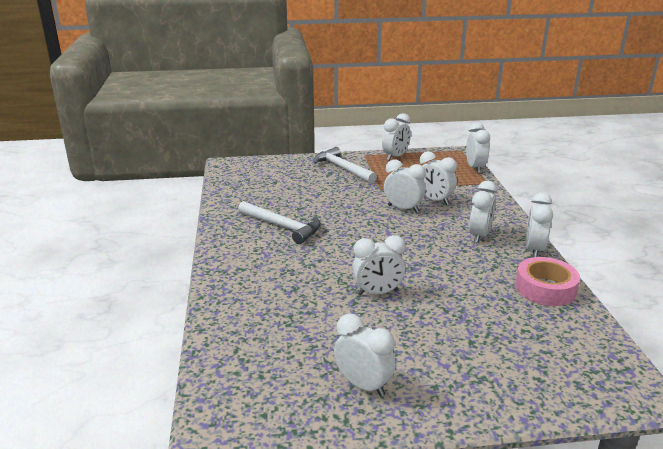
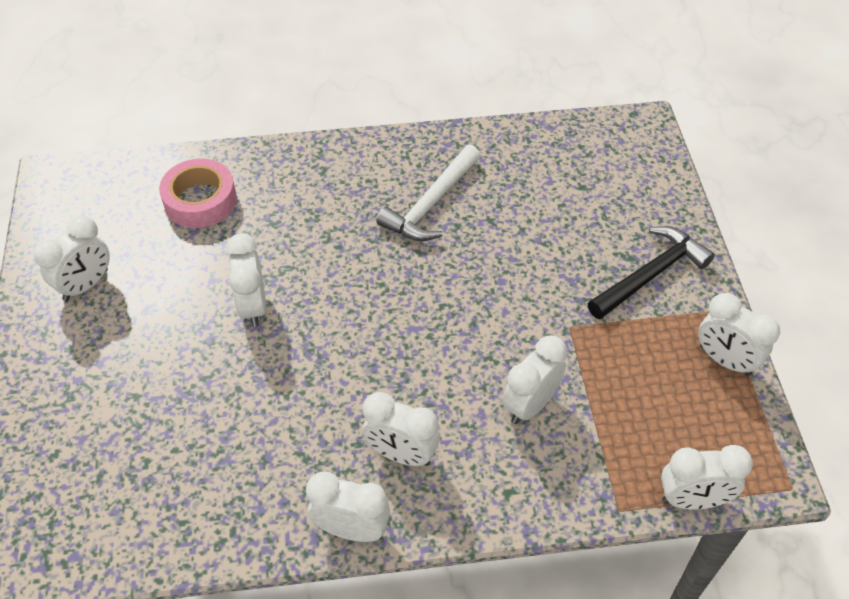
camera: 90 degrees right, 25 degrees up
(342, 168) = (650, 274): white hammer -> black hammer
(403, 209) = (495, 354): white clock -> none
(545, 288) = (238, 515): pink tape -> pink tape (200, 200)

